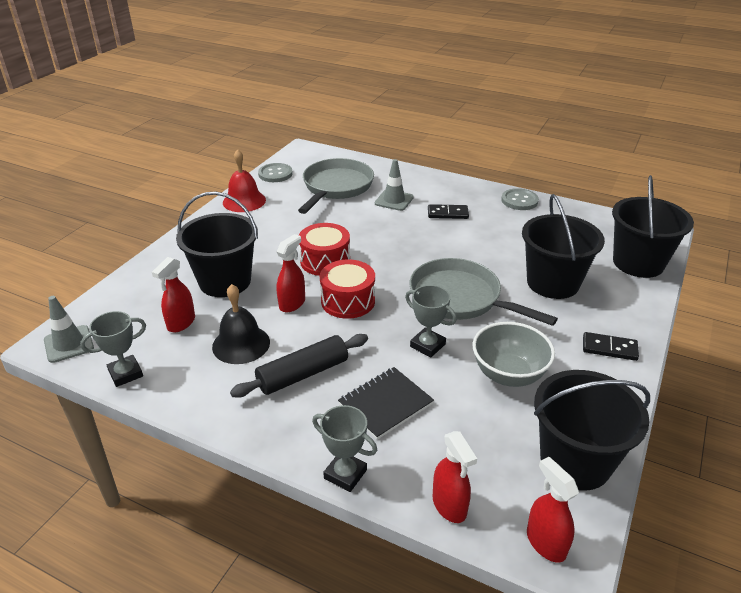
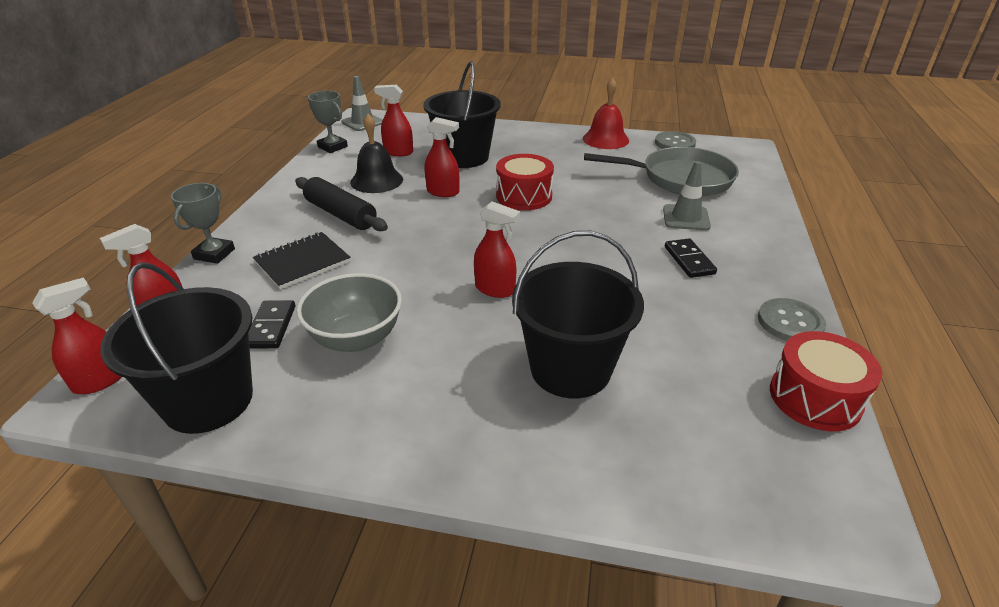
camera: 75 degrees right, 0 degrees up
(348, 301) = (459, 219): red drum -> red drum (815, 398)
(385, 404) = (302, 262): black notebook -> black notebook turned 75 degrees counterclockwise
(427, 345) = (397, 276): grey trophy -> none
(460, 298) = (495, 289): grey pan -> red spray bottle
(609, 348) = (428, 434): black domino -> black domino (271, 327)
(638, 263) = (695, 479): black bucket -> none

